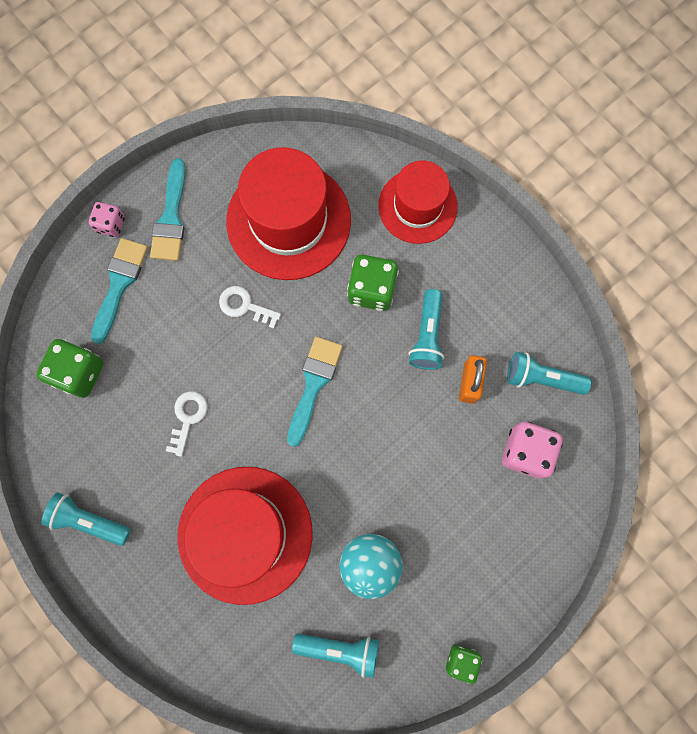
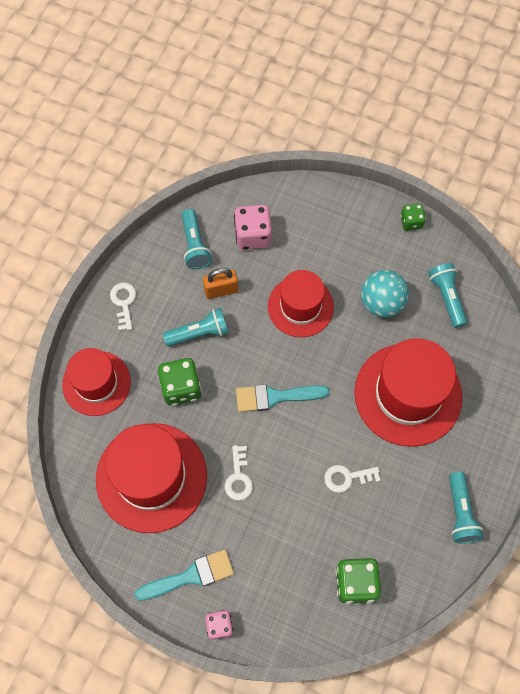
camera: 115 degrees left, 10 degrees down
(119, 284) = (267, 589): turquoise brush -> none
(408, 464) = (300, 306): none -> red hat
(501, 270) = (124, 303): none -> white key

